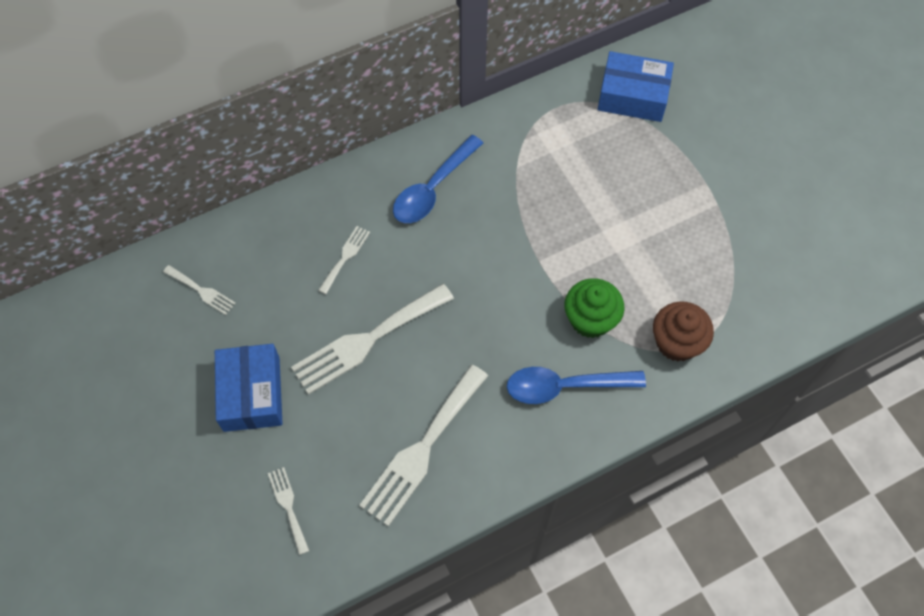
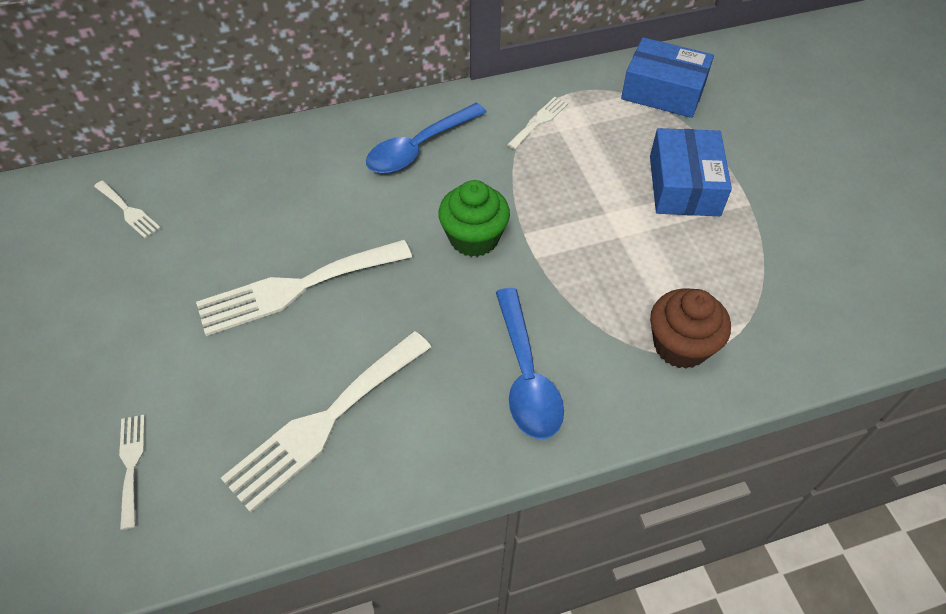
camera: 10 degrees right, 10 degrees down
(251, 394) = (139, 325): blue box -> blue box (684, 185)
(345, 257) = (300, 199): white fork -> white fork (539, 121)
(565, 386) = (526, 375): blue spoon -> blue spoon turned 105 degrees counterclockwise
(590, 319) = (574, 304): green cupcake -> green cupcake (474, 238)

